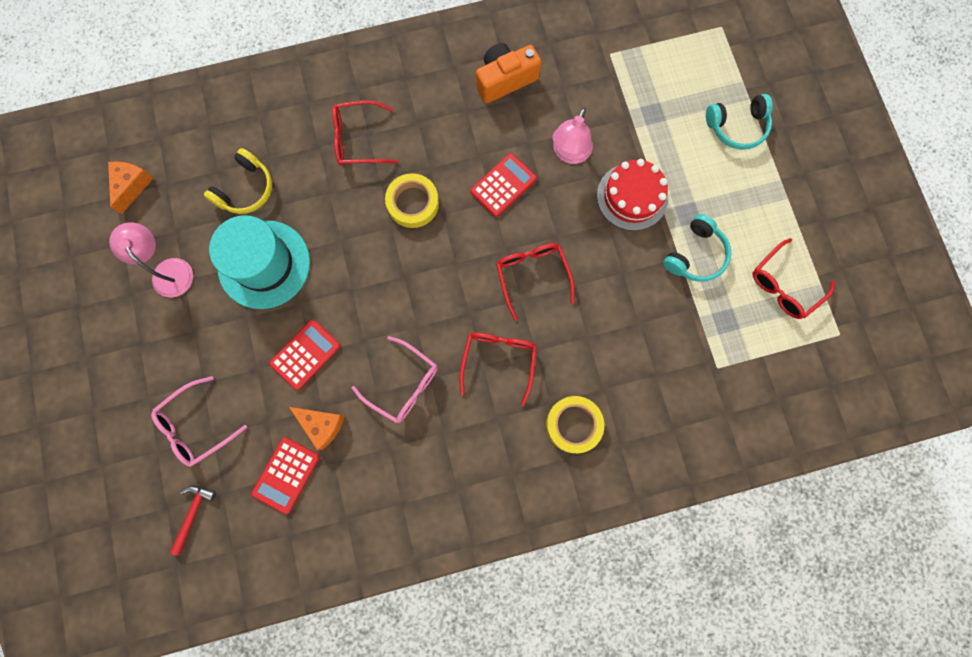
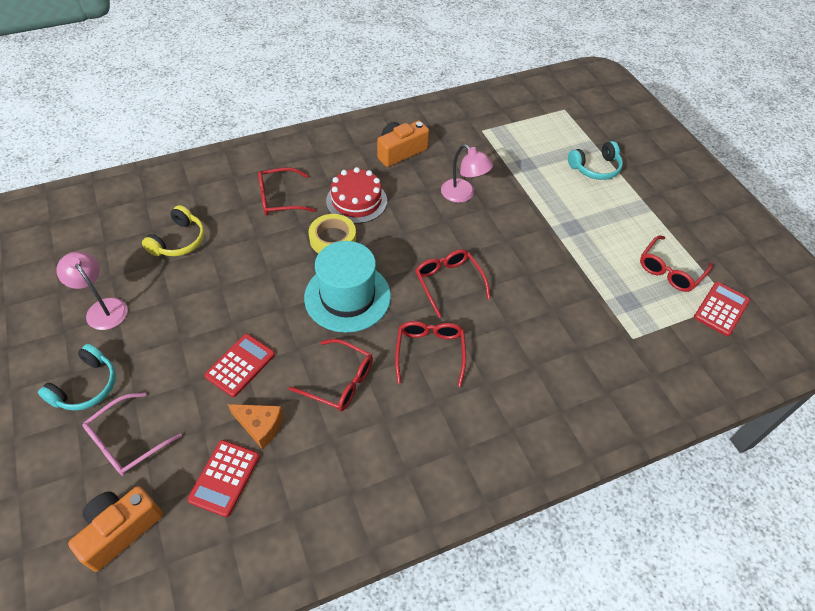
camera: 10 degrees left, 25 degrees down
(132, 186) = (70, 246): orange cheese -> none
(193, 514) = (121, 530): red hammer -> orange camera
(264, 264) = (197, 295): turquoise hat -> turquoise hat (347, 297)
(403, 384) = (340, 381): pink glasses -> red glasses
(503, 185) = (411, 220): red calculator -> red calculator (721, 309)
(569, 154) = (463, 195): pink lamp -> pink lamp turned 60 degrees counterclockwise
(573, 424) = (512, 399): yellow tape -> none
(632, 196) = (523, 219): red cake -> red cake (356, 201)
(695, 255) = (587, 255): turquoise headphones -> turquoise headphones (86, 386)

